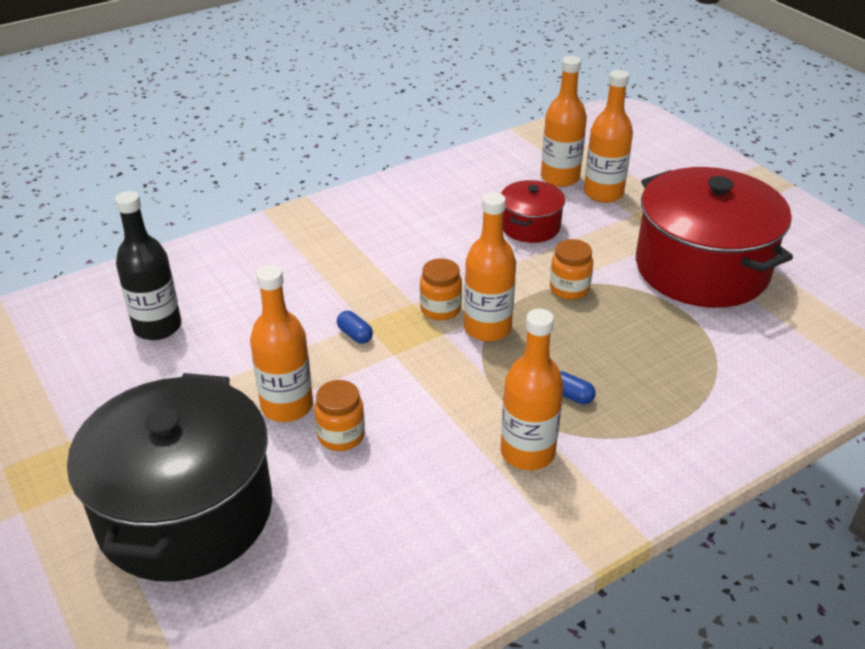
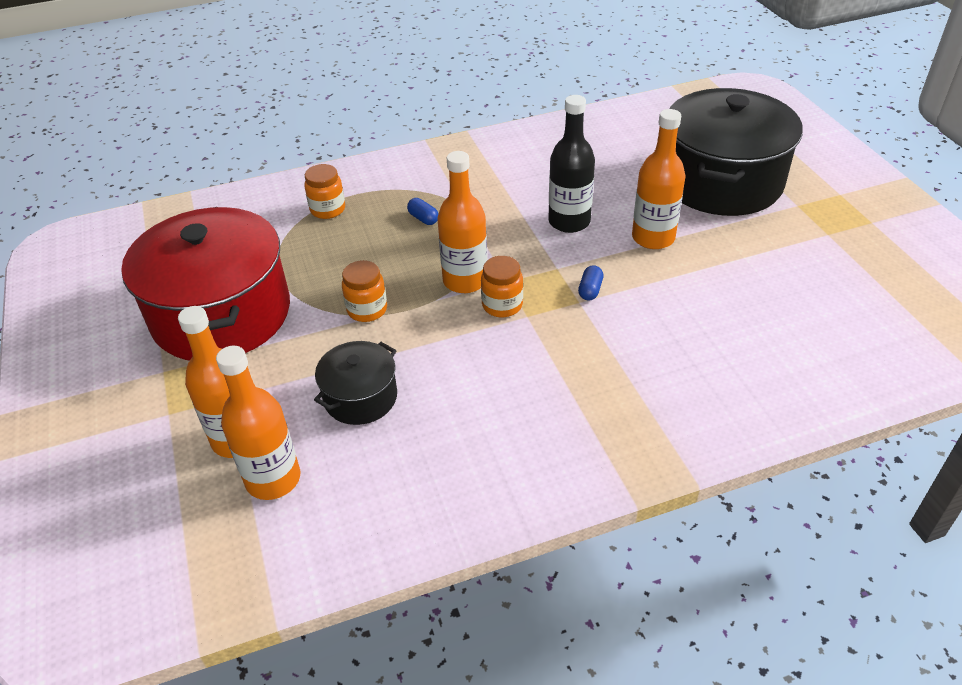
camera: 165 degrees left, 5 degrees up
(157, 327) = (788, 324): black bottle -> black bottle (569, 221)
(341, 436) = (610, 213): orange jar -> orange jar (328, 209)
(355, 335) = (590, 290): blue capsule -> blue capsule turned 45 degrees clockwise
(527, 452) = (476, 188): orange bottle -> none
(530, 226) = (360, 397): red pot -> black pot

